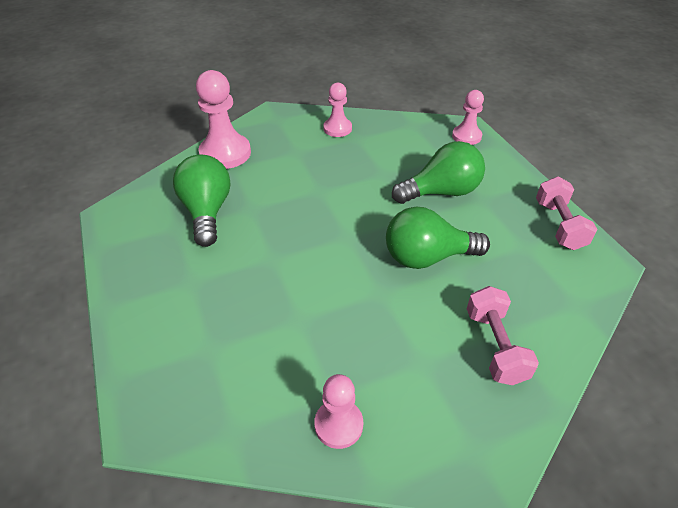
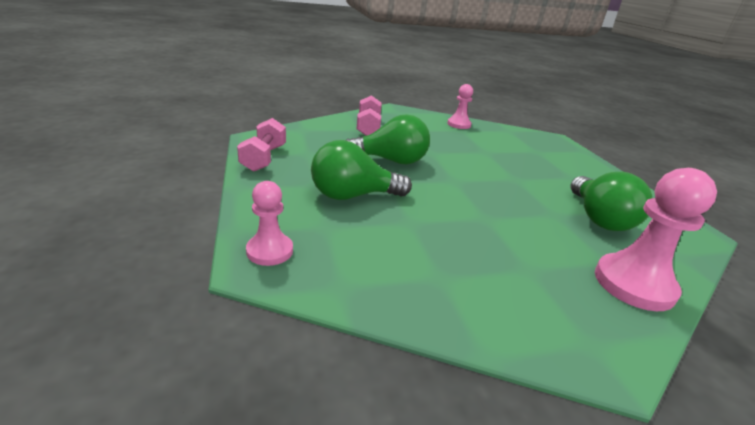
camera: 175 degrees left, 15 degrees down
(337, 129) = (473, 300): pink pawn -> none

